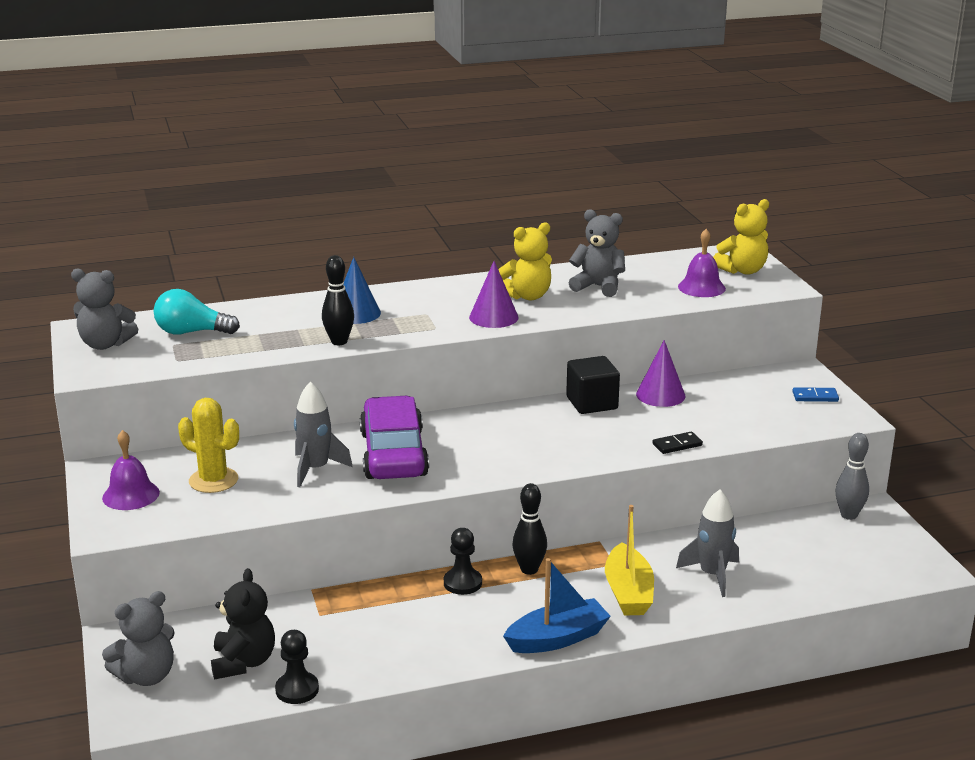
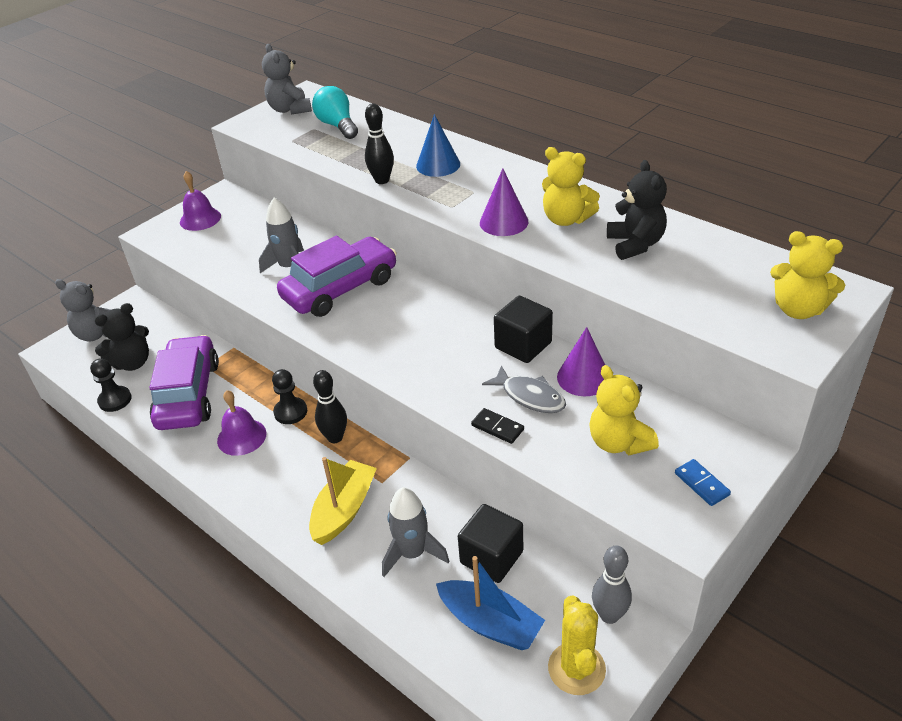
camera: 60 degrees right, 15 degrees up
(213, 480) = (241, 237): yellow cactus -> yellow cactus (576, 668)
(353, 637) = (188, 394): none -> purple car
(557, 638) = (250, 498): blue boat -> blue boat (490, 623)
(598, 287) = (635, 244): grey teddy bear -> black teddy bear
(628, 592) = (344, 510): yellow boat -> yellow boat turned 150 degrees clockwise
(657, 421) = (530, 396): none -> grey fish
(701, 287) = (717, 301): purple bell -> purple bell (241, 437)
(745, 408) = (618, 442): none -> yellow teddy bear
(751, 541) = (491, 557): none -> black cube

